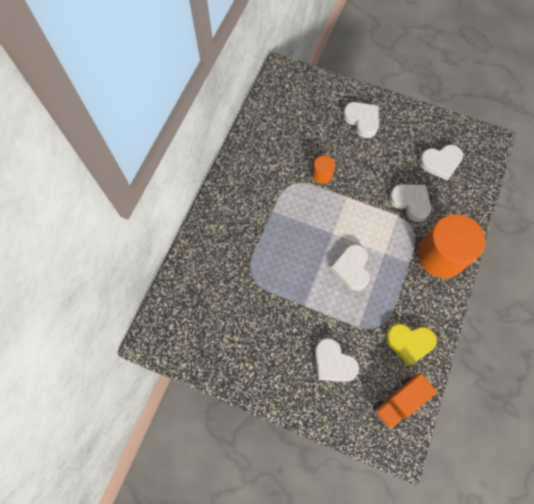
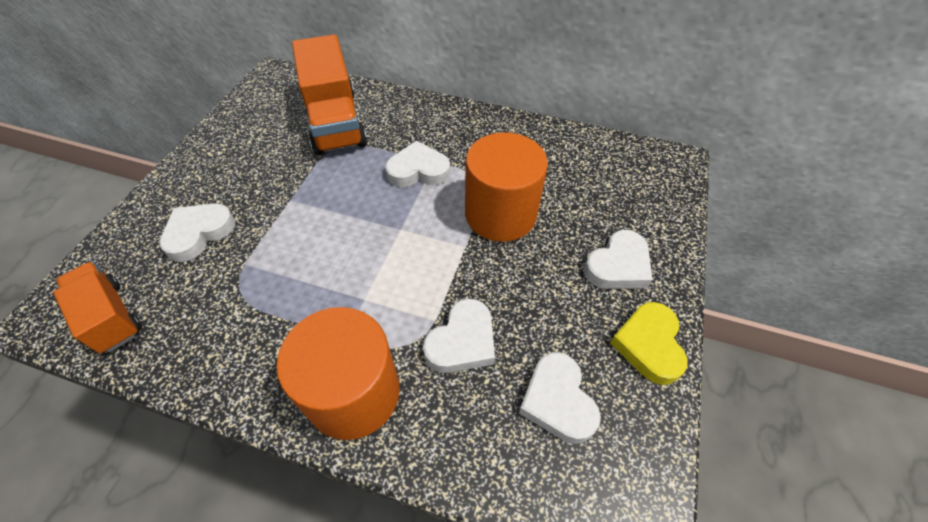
camera: 85 degrees right, 15 degrees down
(223, 281) = (335, 122): none -> orange truck
(322, 175) = (500, 214): orange cylinder -> orange cylinder, size x2.21
(351, 268) = (340, 253): white heart -> white heart (418, 170)
(409, 343) = (201, 333): yellow heart -> yellow heart (648, 345)

